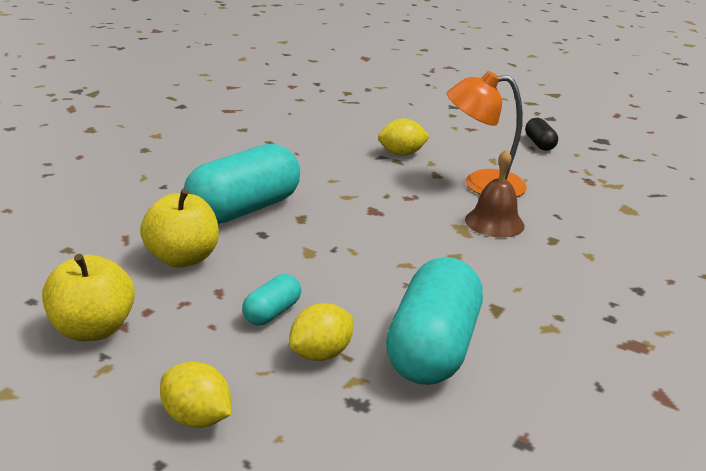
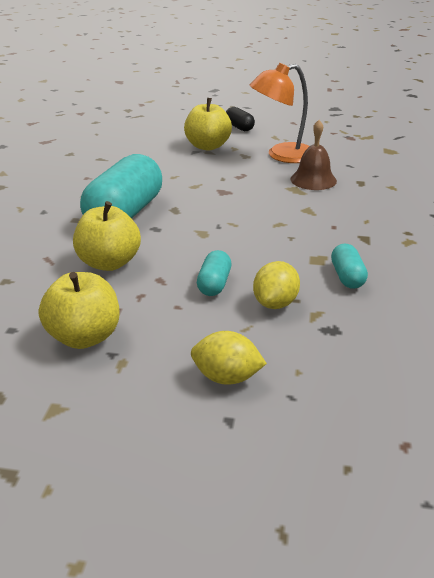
camera: 20 degrees left, 5 degrees up
(401, 154) = (207, 146): yellow lemon -> yellow apple
(432, 348) = (347, 277): turquoise capsule -> turquoise capsule, size x0.46
(539, 144) = (296, 119): black capsule -> black capsule (239, 127)

